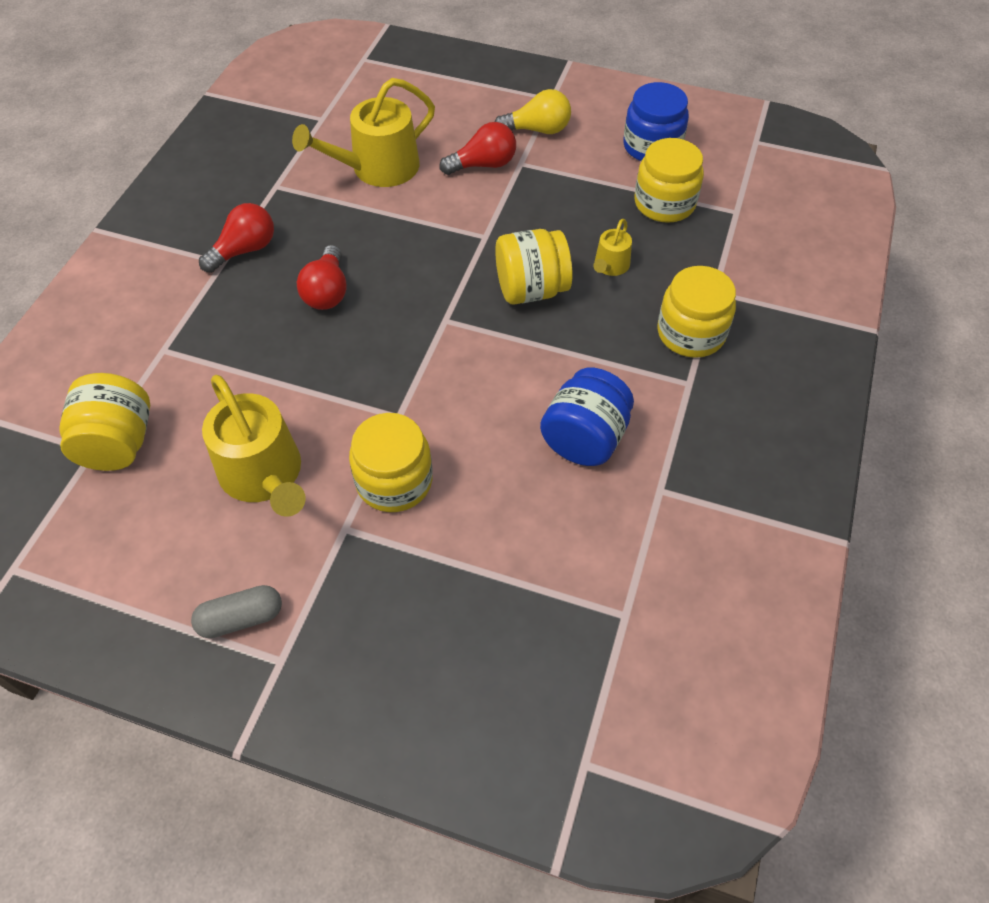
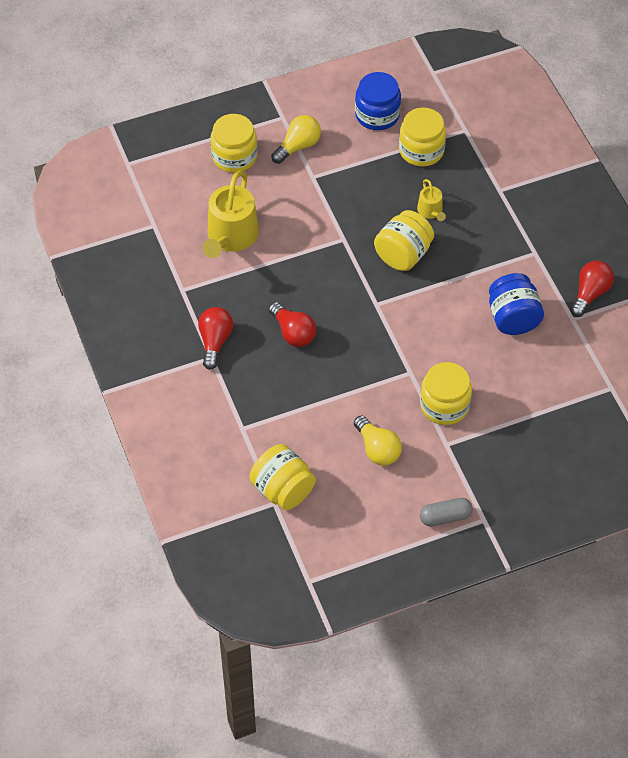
camera: 40 degrees left, 0 degrees up
(241, 618) = (445, 517): grey capsule -> grey capsule turned 45 degrees clockwise
(264, 475) = (377, 449): yellow watering can -> yellow light bulb
(483, 165) = (292, 192): red light bulb -> red light bulb (590, 294)
(691, 333) = (510, 223): yellow jar -> yellow jar (234, 156)

